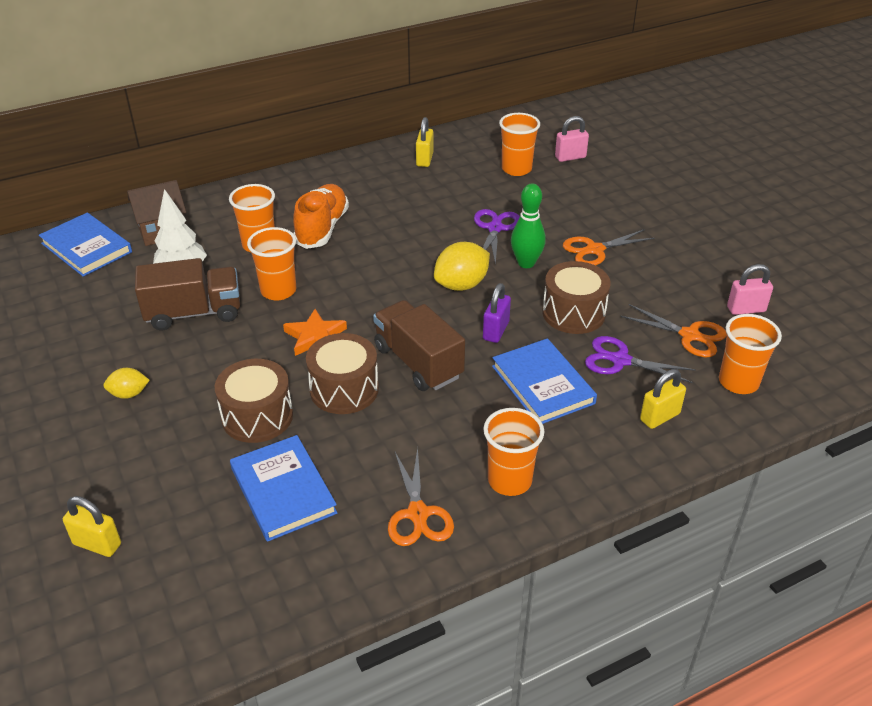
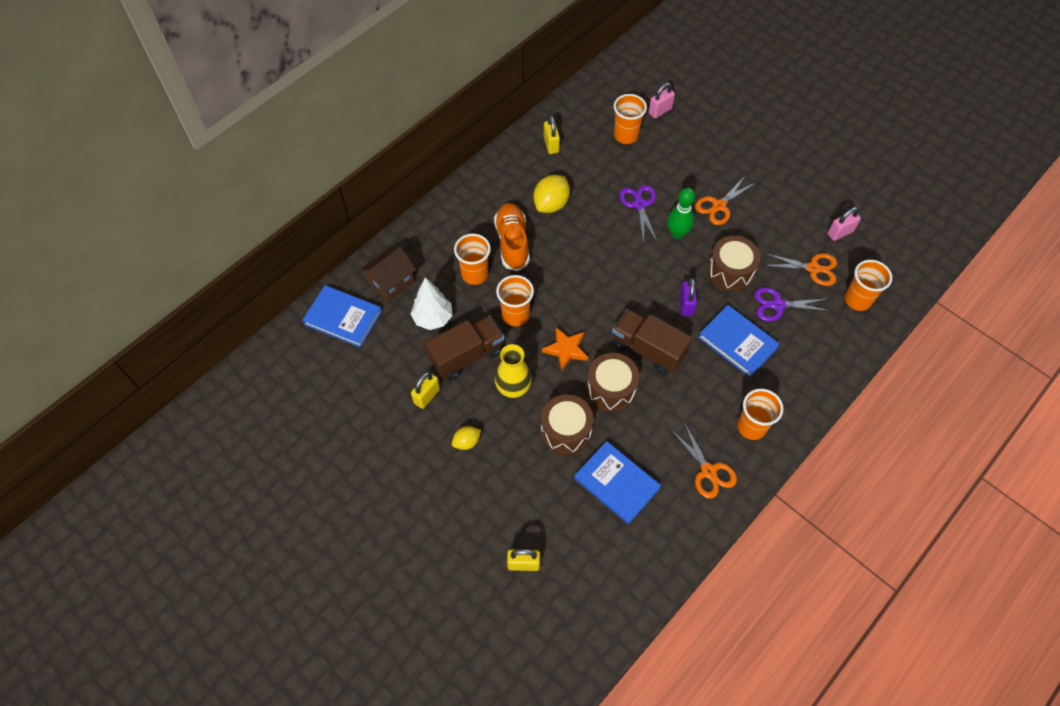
camera: 20 degrees left, 20 degrees up
(224, 357) = (513, 388): none -> yellow vase
(461, 285) = (642, 269): yellow lemon -> yellow lemon (551, 204)
(659, 417) = (820, 345): yellow padlock -> yellow padlock (426, 396)

